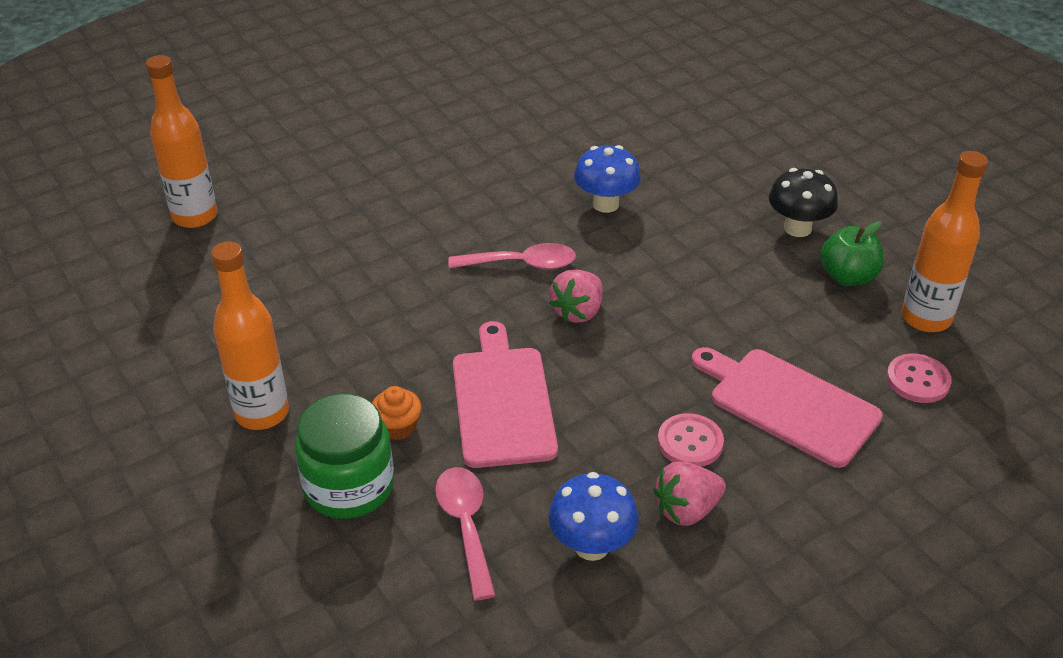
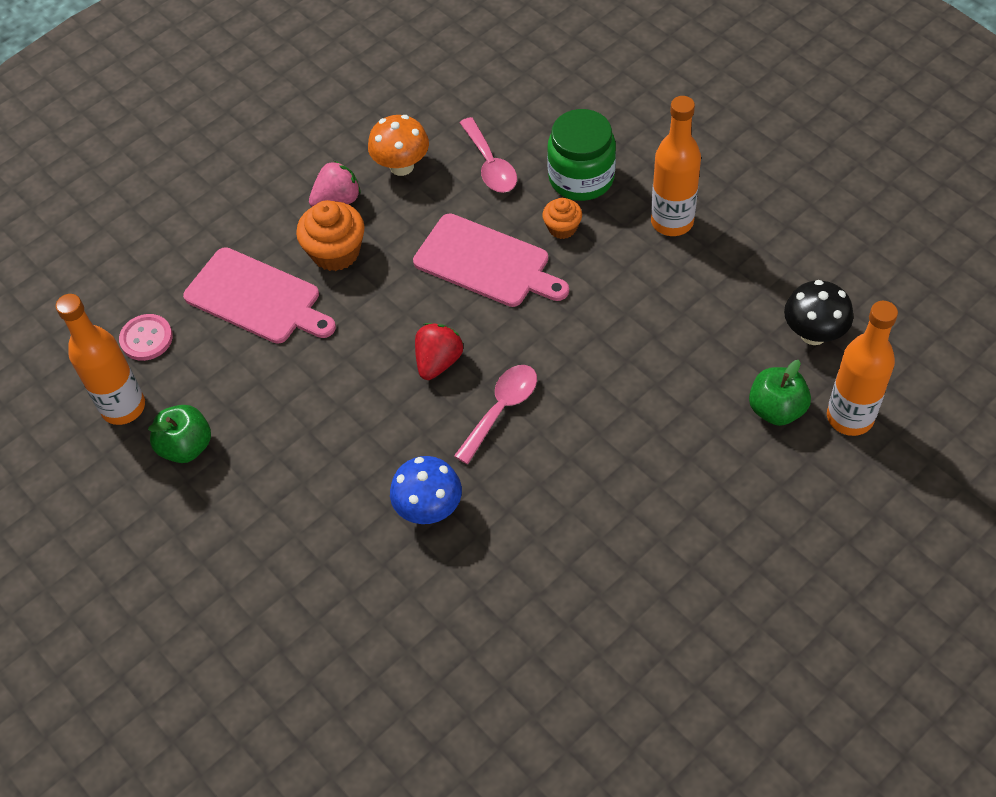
camera: 175 degrees right, 15 degrees up
(257, 230) = (776, 409): none -> green apple
(502, 401) = (486, 263): pink cutting board -> pink cutting board turned 45 degrees counterclockwise
(521, 264) = (501, 409): pink spoon -> pink spoon turned 135 degrees clockwise
(578, 312) = (438, 362): pink strawberry -> red strawberry
(591, 546) = (401, 166): blue mushroom -> orange mushroom
(690, 442) = (335, 252): pink button -> orange cupcake
(797, 228) = (227, 506): black mushroom -> black mushroom (813, 333)

